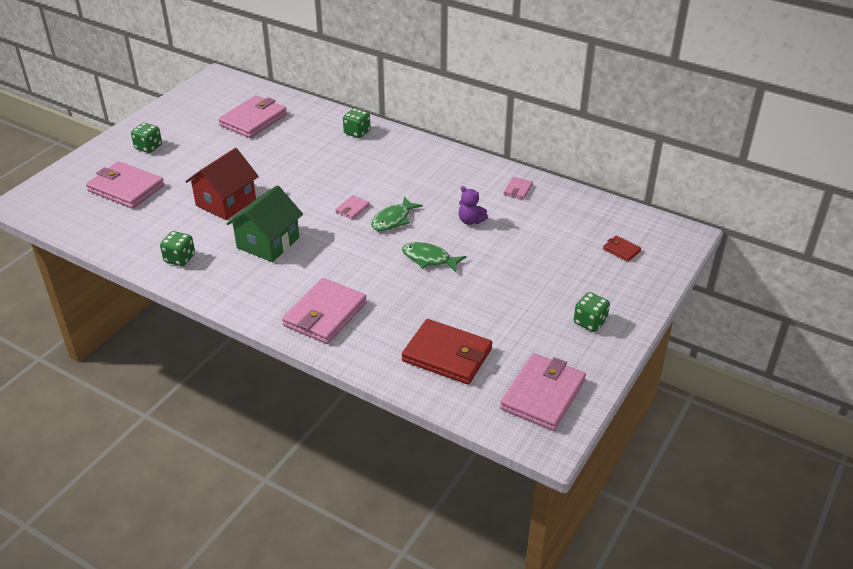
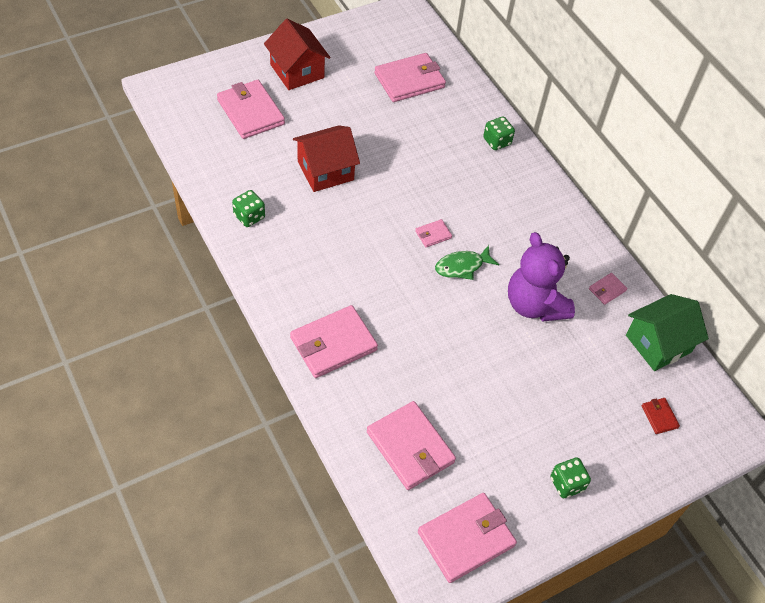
camera: 25 degrees right, 15 degrees up
(148, 147) = (297, 71): green dice -> red house
(268, 243) = (334, 237): green house -> green house (658, 343)
(429, 259) = (465, 330): green fish -> none
(447, 355) = (410, 447): red wallet -> pink wallet
(470, 221) = (534, 305): purple teddy bear -> purple teddy bear, size x2.20

